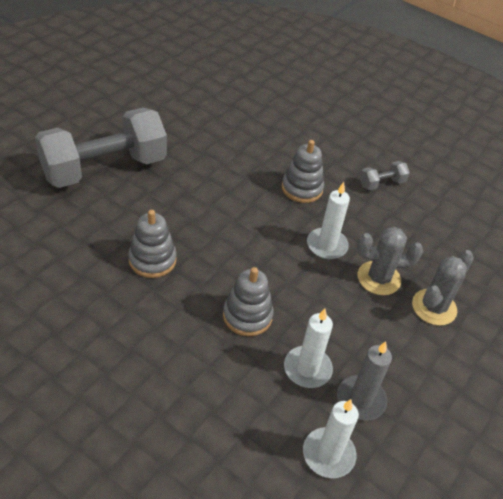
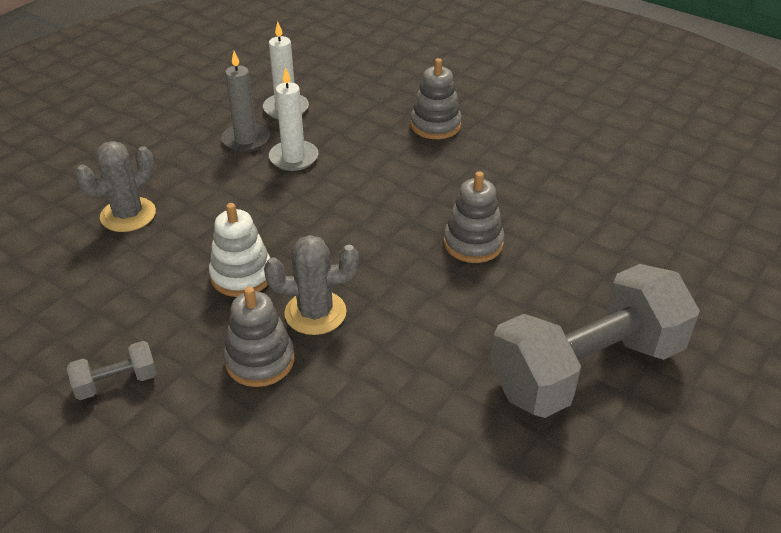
camera: 175 degrees left, 5 degrees down
(247, 316) = (353, 195): grey stacking toy -> grey stacking toy (435, 125)
(326, 245) = (242, 275): white candle -> white stacking toy
(378, 278) = (184, 241): grey cactus -> grey cactus (315, 313)

